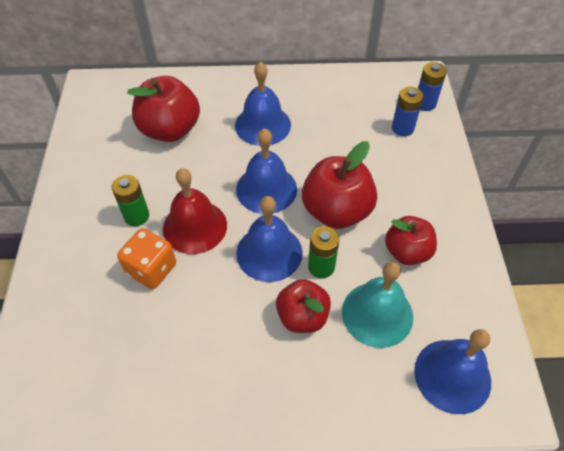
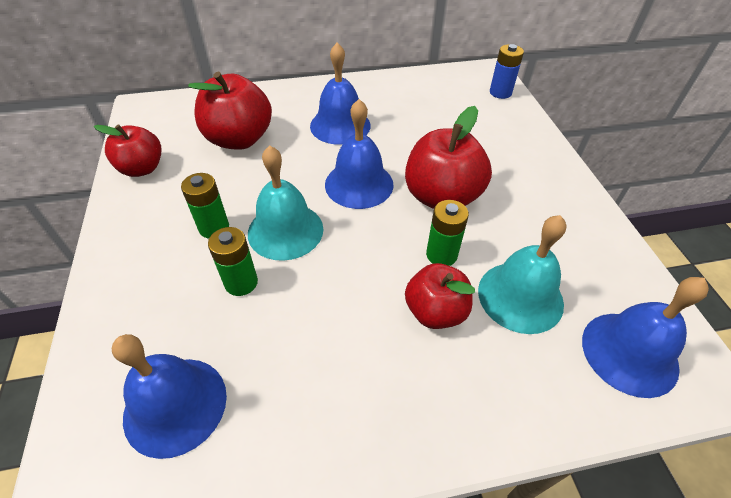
camera: 10 degrees left, 5 degrees down
(151, 269) = (241, 282): orange dice -> green battery
(195, 226) = (285, 230): red bell -> turquoise bell
(269, 252) = (378, 247): blue bell -> blue bell (175, 405)
(402, 128) = (485, 115): blue battery -> none
(407, 252) = (530, 228): red apple -> red apple (142, 168)

